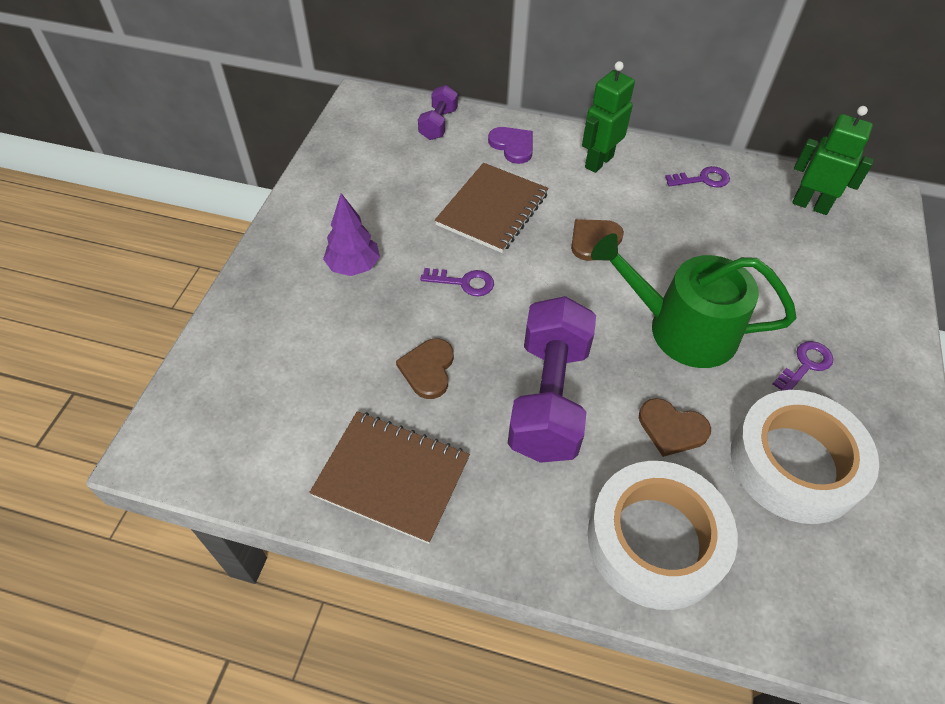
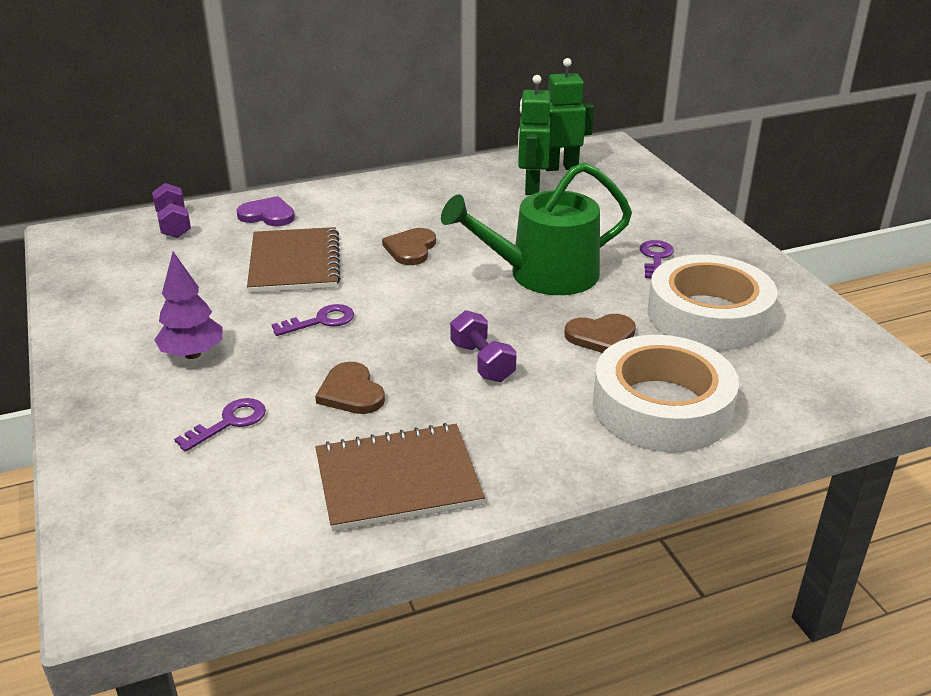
camera: 35 degrees left, 20 degrees down
(548, 398) = (482, 362): purple dumbbell -> purple dumbbell, size x0.50
(598, 162) = (360, 199): green robot -> green robot (531, 187)
(702, 179) = (461, 180): purple key -> purple key (229, 422)

